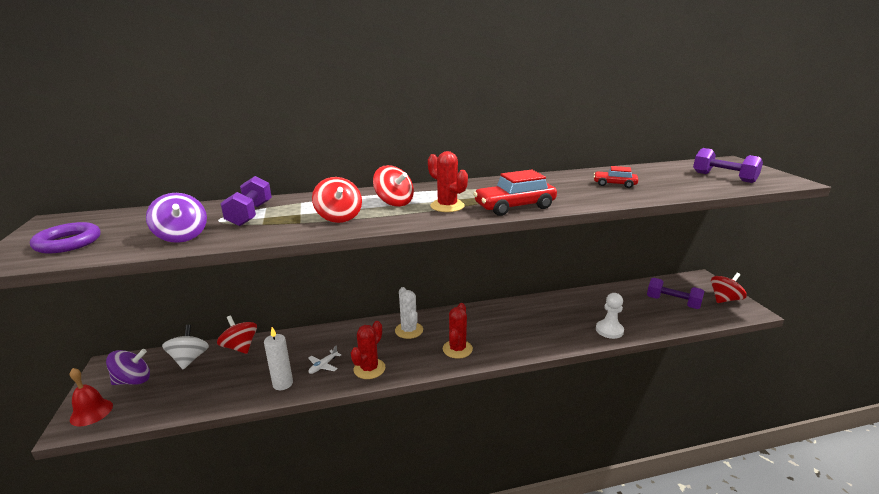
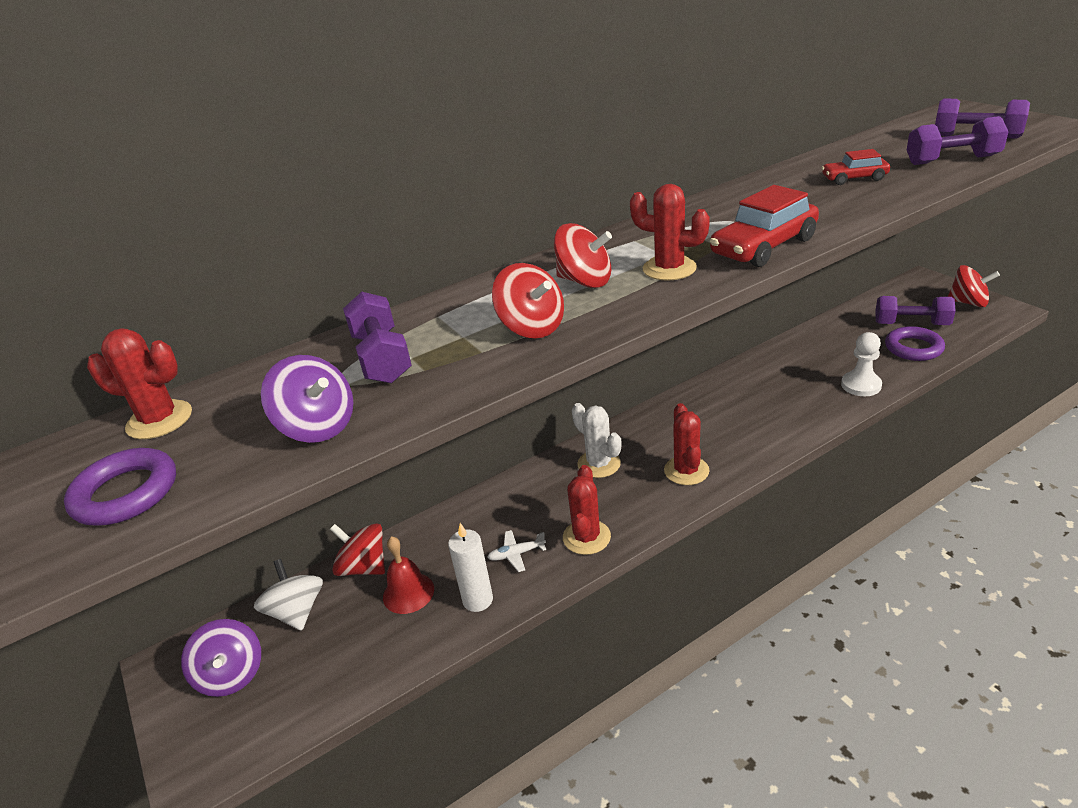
camera: 15 degrees left, 10 degrees up
(91, 412) = (206, 746): red bell -> red bell (408, 593)
(122, 217) = (159, 420): none -> red cactus
(133, 380) = (231, 675): purple spinning top -> purple spinning top turned 105 degrees clockwise
(323, 366) = (516, 554): white plane -> white plane turned 60 degrees clockwise
(663, 317) = (913, 348): none -> purple ring
(691, 186) = (952, 160): none -> purple dumbbell
(724, 299) = (968, 302): red spinning top -> red spinning top turned 75 degrees clockwise

